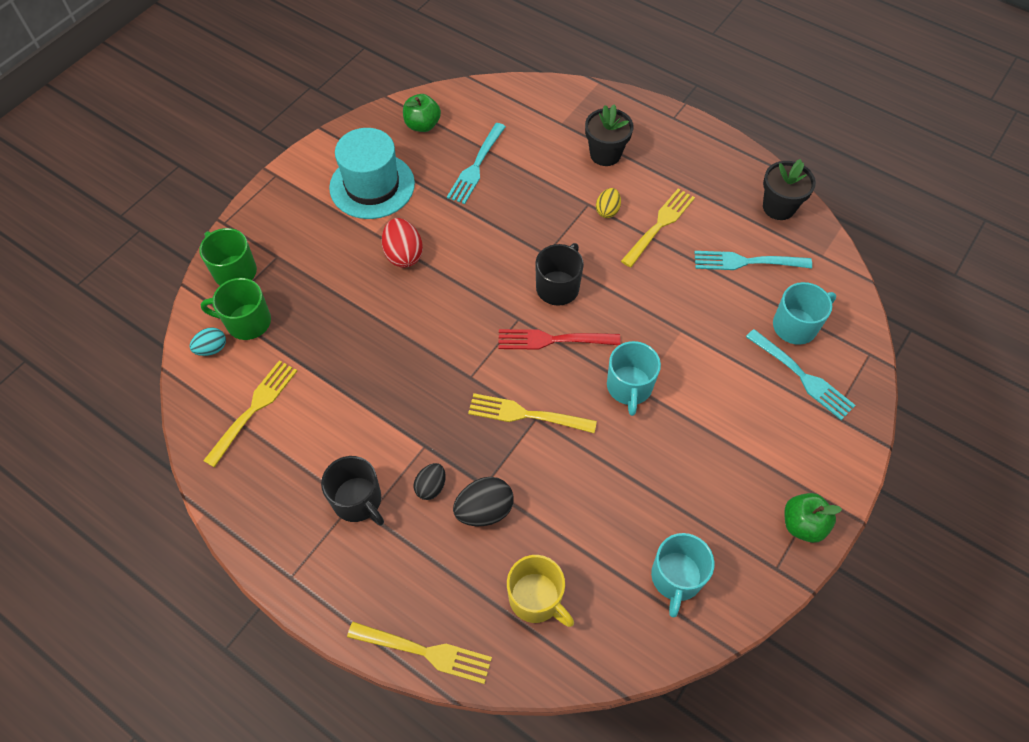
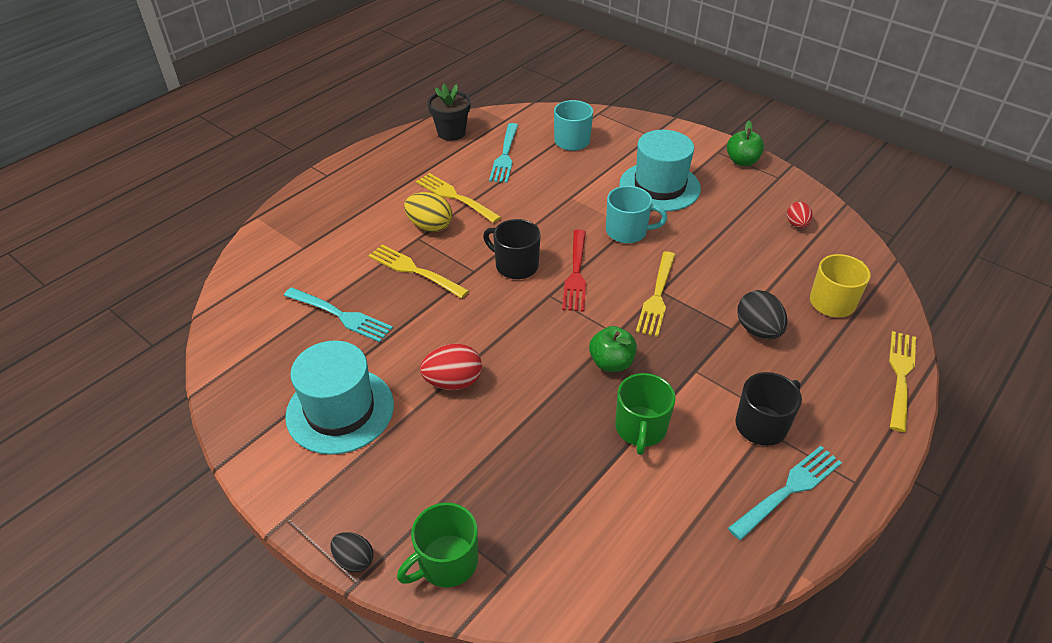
camera: 85 degrees left, 15 degrees down
(212, 349) = (570, 582): turquoise egg -> none
(247, 322) = (531, 542): green mug -> green mug (640, 429)
(253, 410) = (660, 527): yellow fork -> yellow fork (415, 271)
(422, 125) = (258, 360): green apple -> green apple (611, 363)
(431, 487) = (739, 367): black egg -> black egg (354, 560)
(605, 154) = (357, 221): black flower pot -> none
(607, 210) = (430, 226): yellow egg -> yellow egg, size x1.57
(676, 578) = (796, 224): turquoise mug -> red egg
(722, 422) = (659, 186): none -> turquoise hat
(801, 376) = (617, 145): turquoise fork -> turquoise fork (788, 490)

